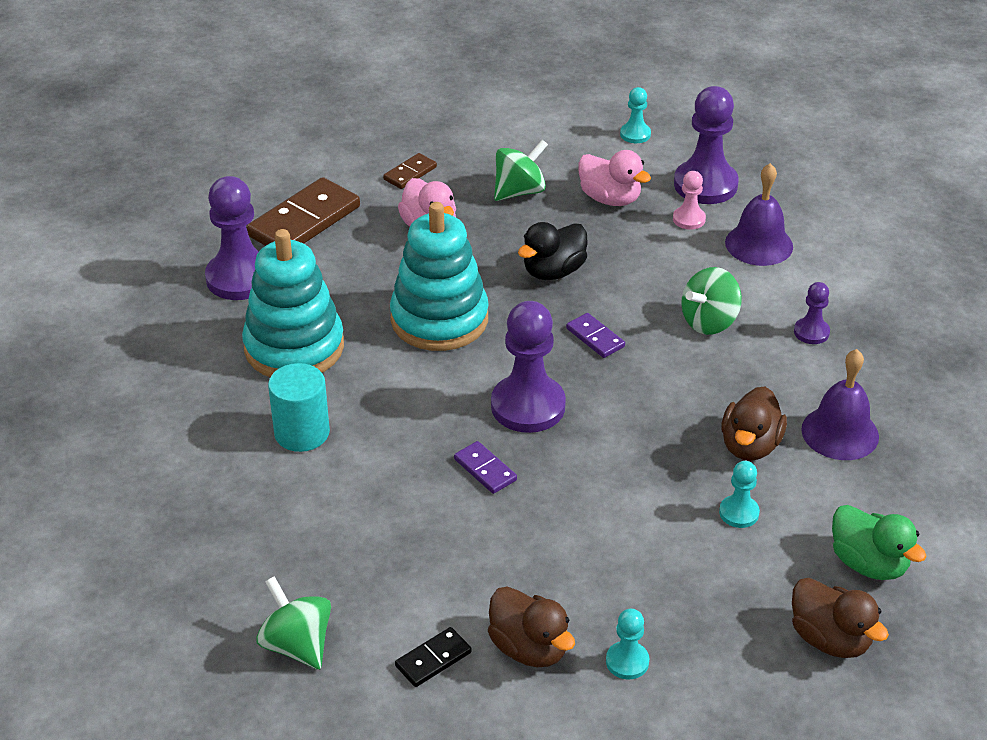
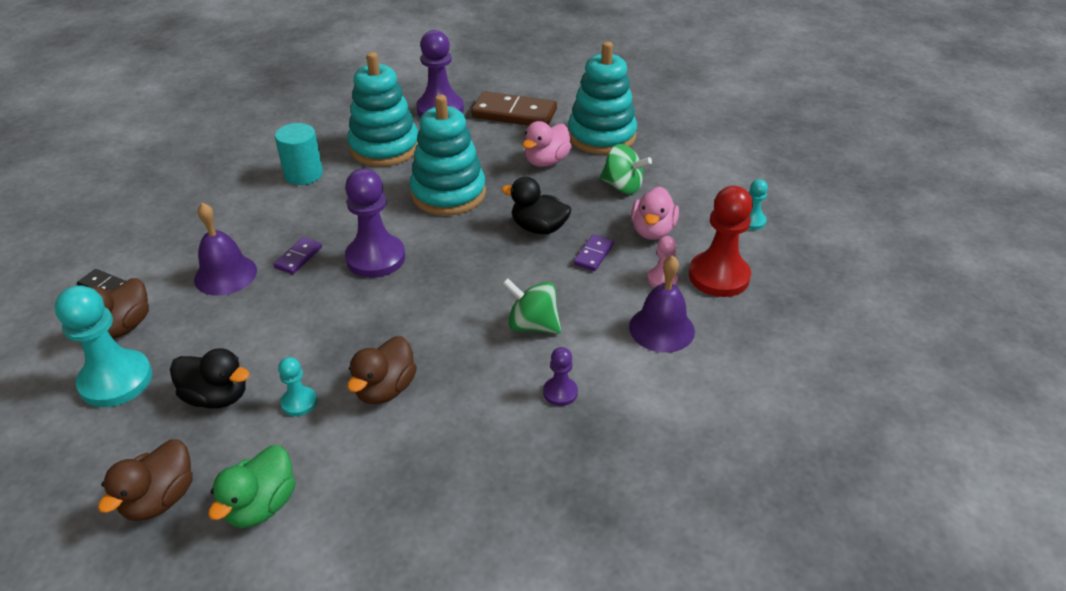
camera: 65 degrees right, 0 degrees up
(297, 645) = (110, 229): green spinning top -> none
(410, 173) = (601, 136): brown domino -> turquoise stacking toy
(595, 338) = (473, 269): purple domino -> purple domino (593, 254)
(627, 662) = (116, 380): turquoise pawn -> turquoise pawn, size x2.01
(698, 576) = (217, 397): none -> black duck
(705, 185) = (719, 276): purple pawn -> red pawn
(750, 446) = (385, 389): brown duck -> brown duck turned 60 degrees counterclockwise
(840, 432) = (430, 445): purple bell -> purple bell (225, 275)

